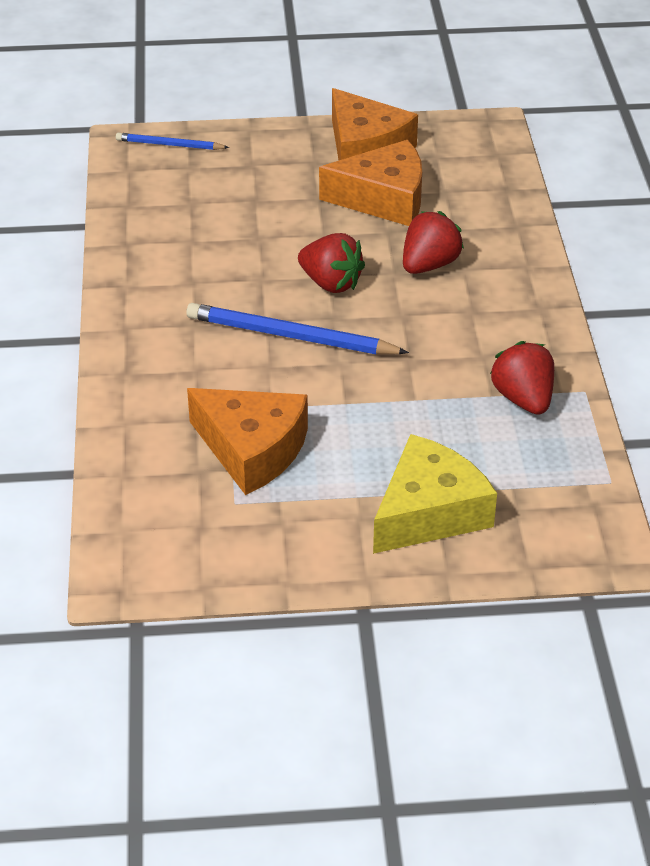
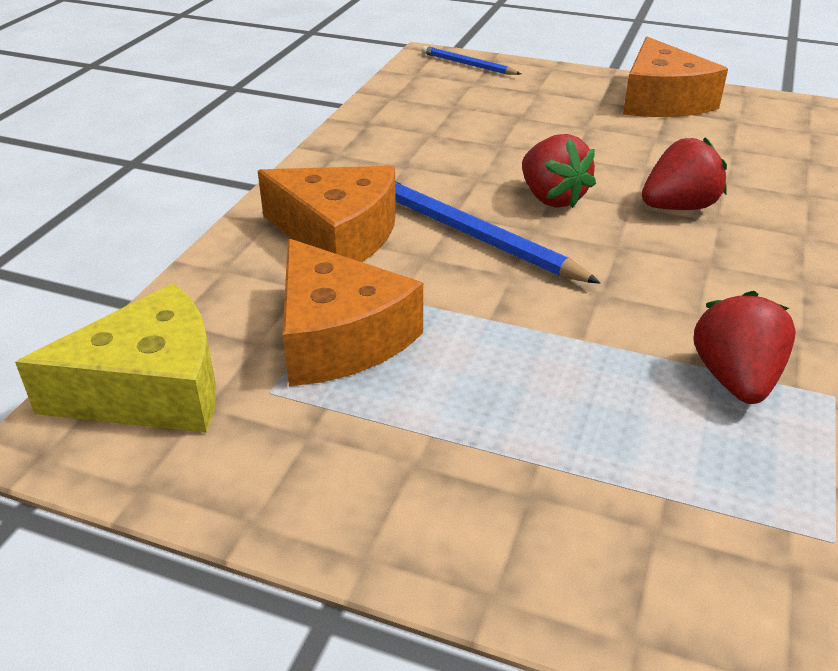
camera: 25 degrees right, 5 degrees down
(383, 199) = (658, 141): orange cheese -> orange cheese (338, 234)
(429, 512) = (517, 490): yellow cheese -> yellow cheese (151, 389)

